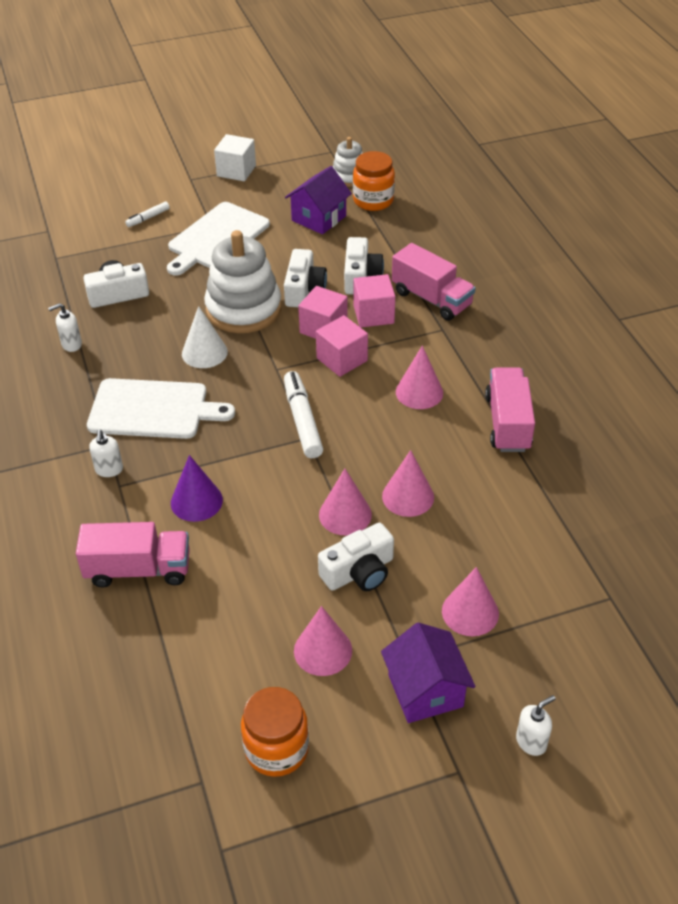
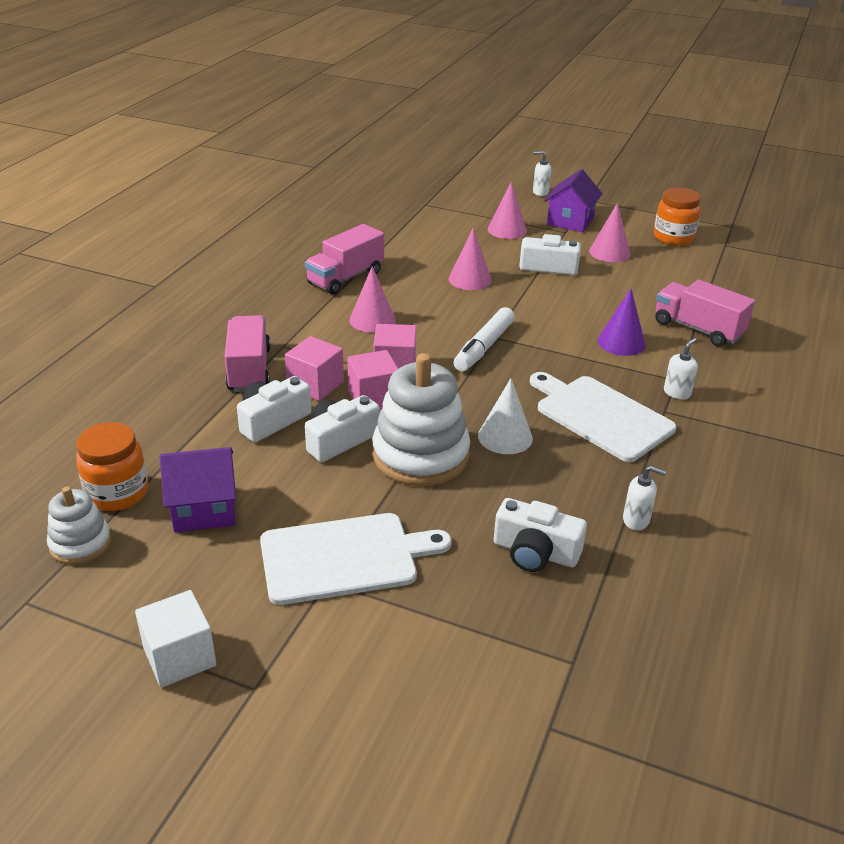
camera: 140 degrees left, 10 degrees down
(148, 218) = (389, 650): white marker -> none
(345, 514) = (523, 290): pink cone -> none

